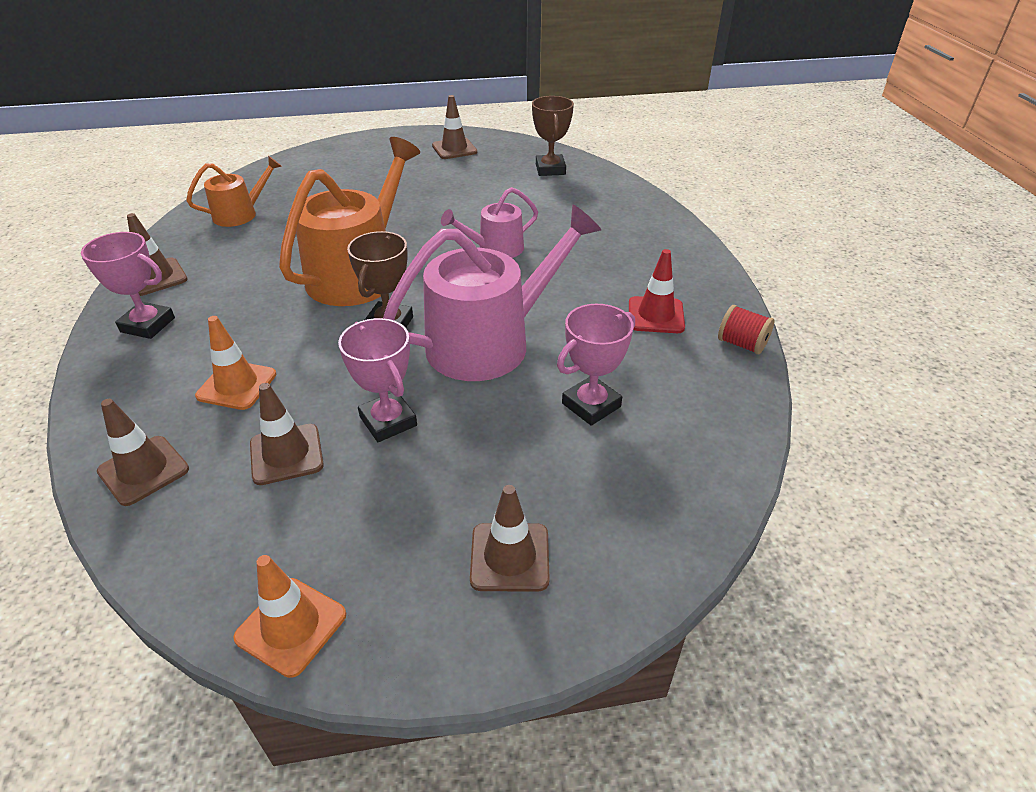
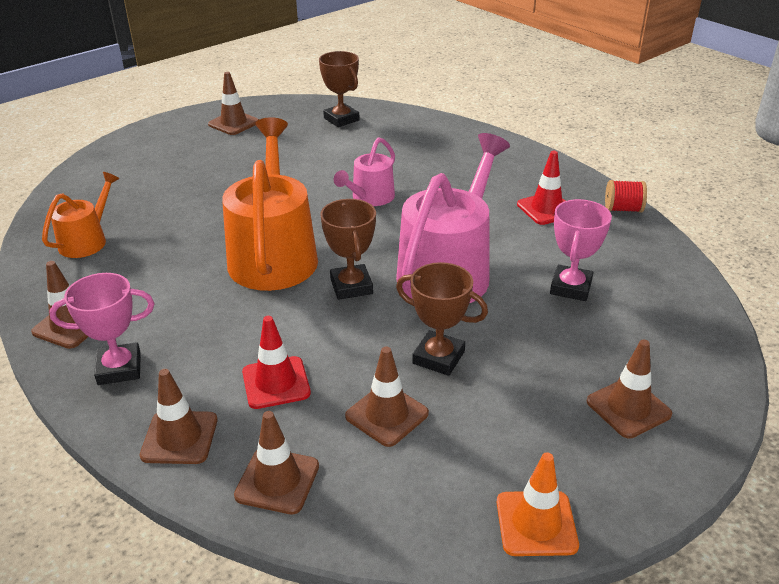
camera: 30 degrees left, 5 degrees down
(122, 399) = (179, 437): none -> brown traffic cone
(237, 385) = (276, 383): orange traffic cone -> red traffic cone
(388, 421) = (438, 357): pink trophy -> brown trophy

